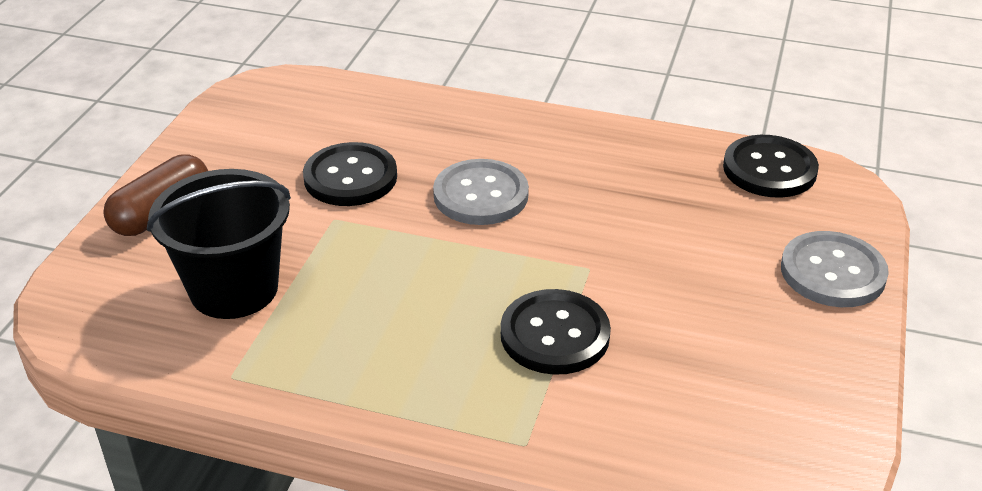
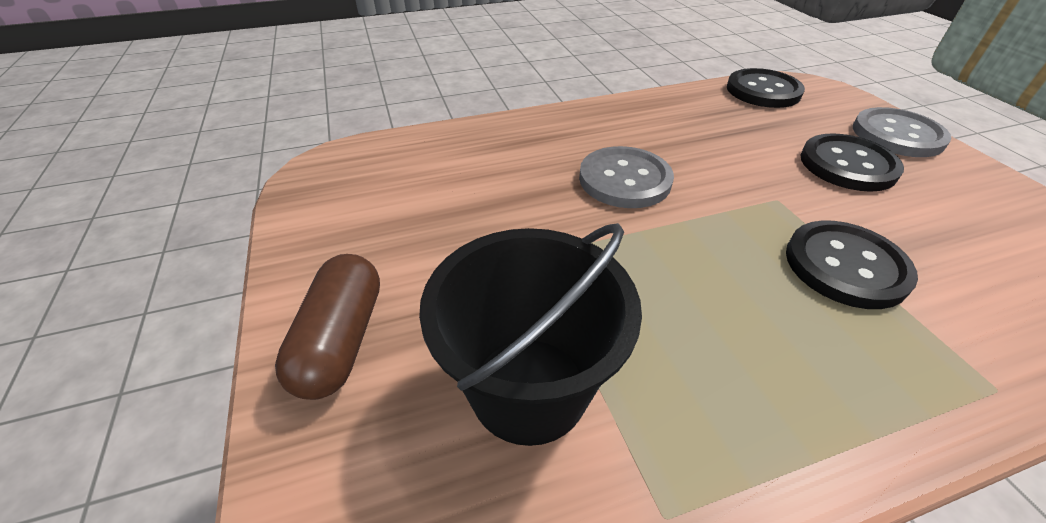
camera: 35 degrees left, 5 degrees up
(350, 177) = (502, 211): black button -> black button (847, 165)

